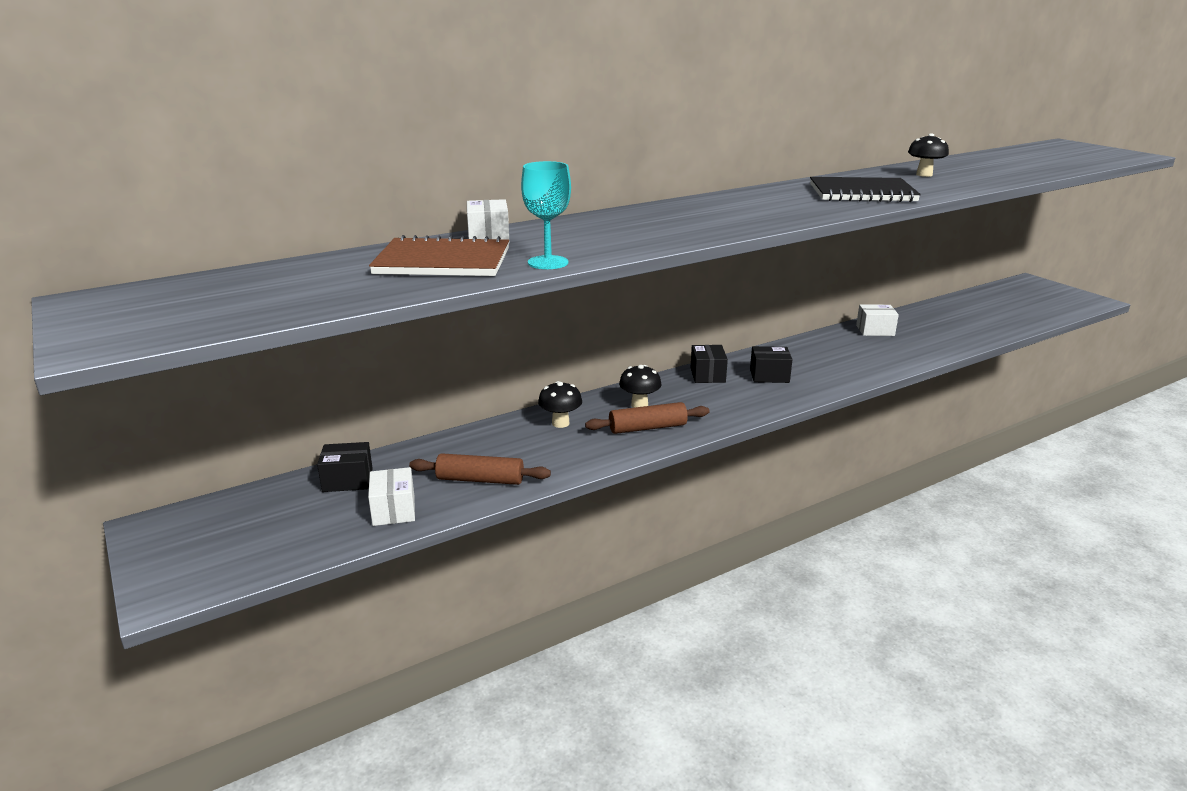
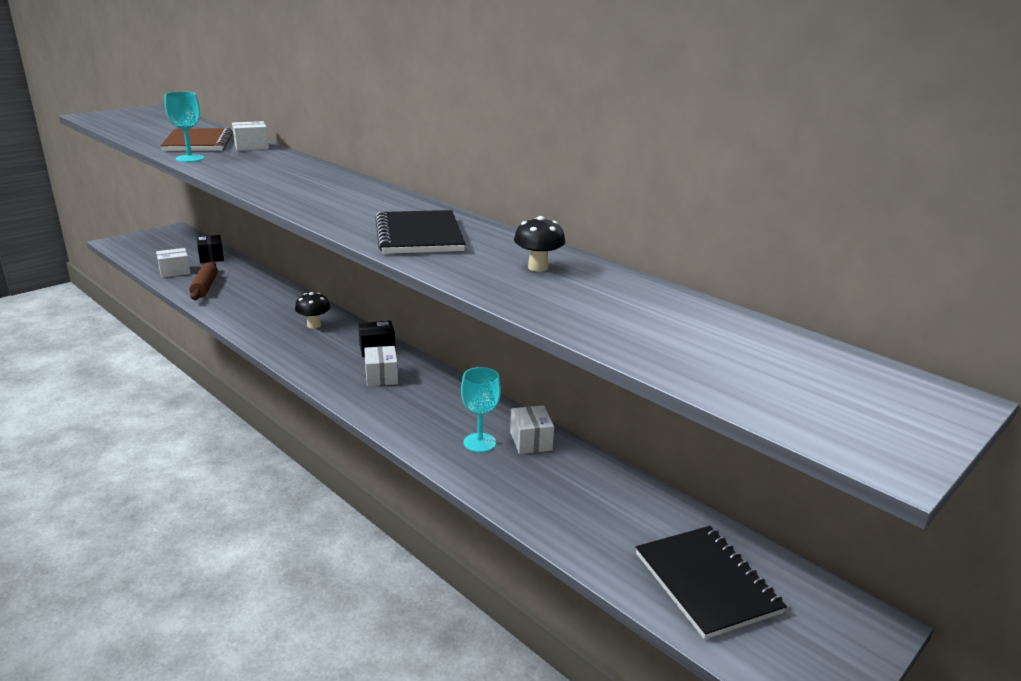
camera: 75 degrees right, 0 degrees up
(560, 423) = (282, 302): black mushroom -> none
(647, 428) = (274, 330): brown rolling pin -> none
(769, 376) = (381, 376): black box -> white box
(881, 346) = (479, 442): none -> turquoise goblet
(1017, 306) = (706, 583): none -> black notebook

